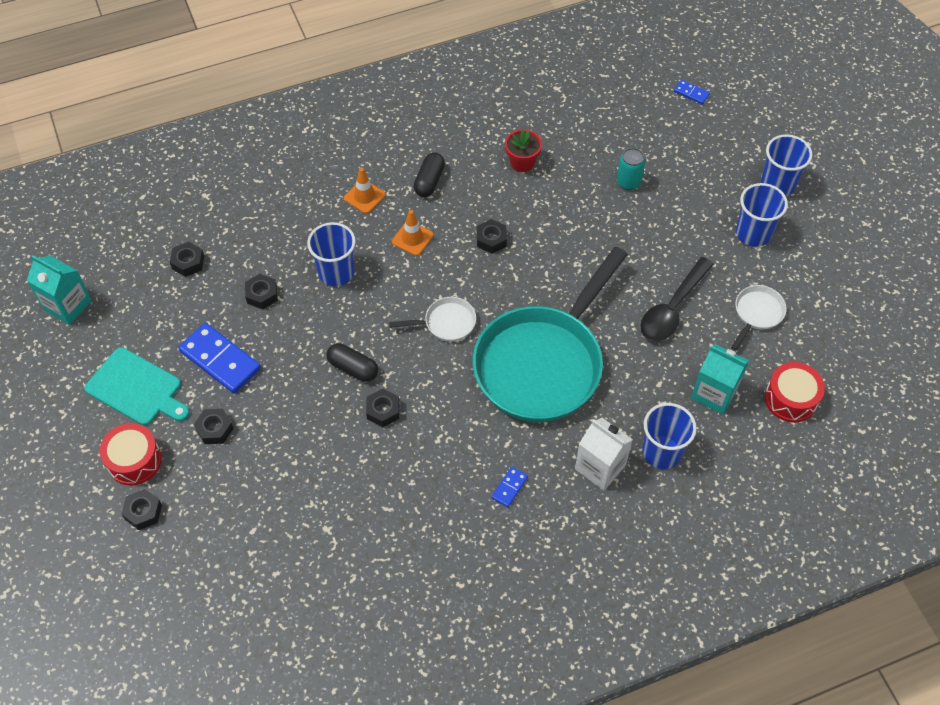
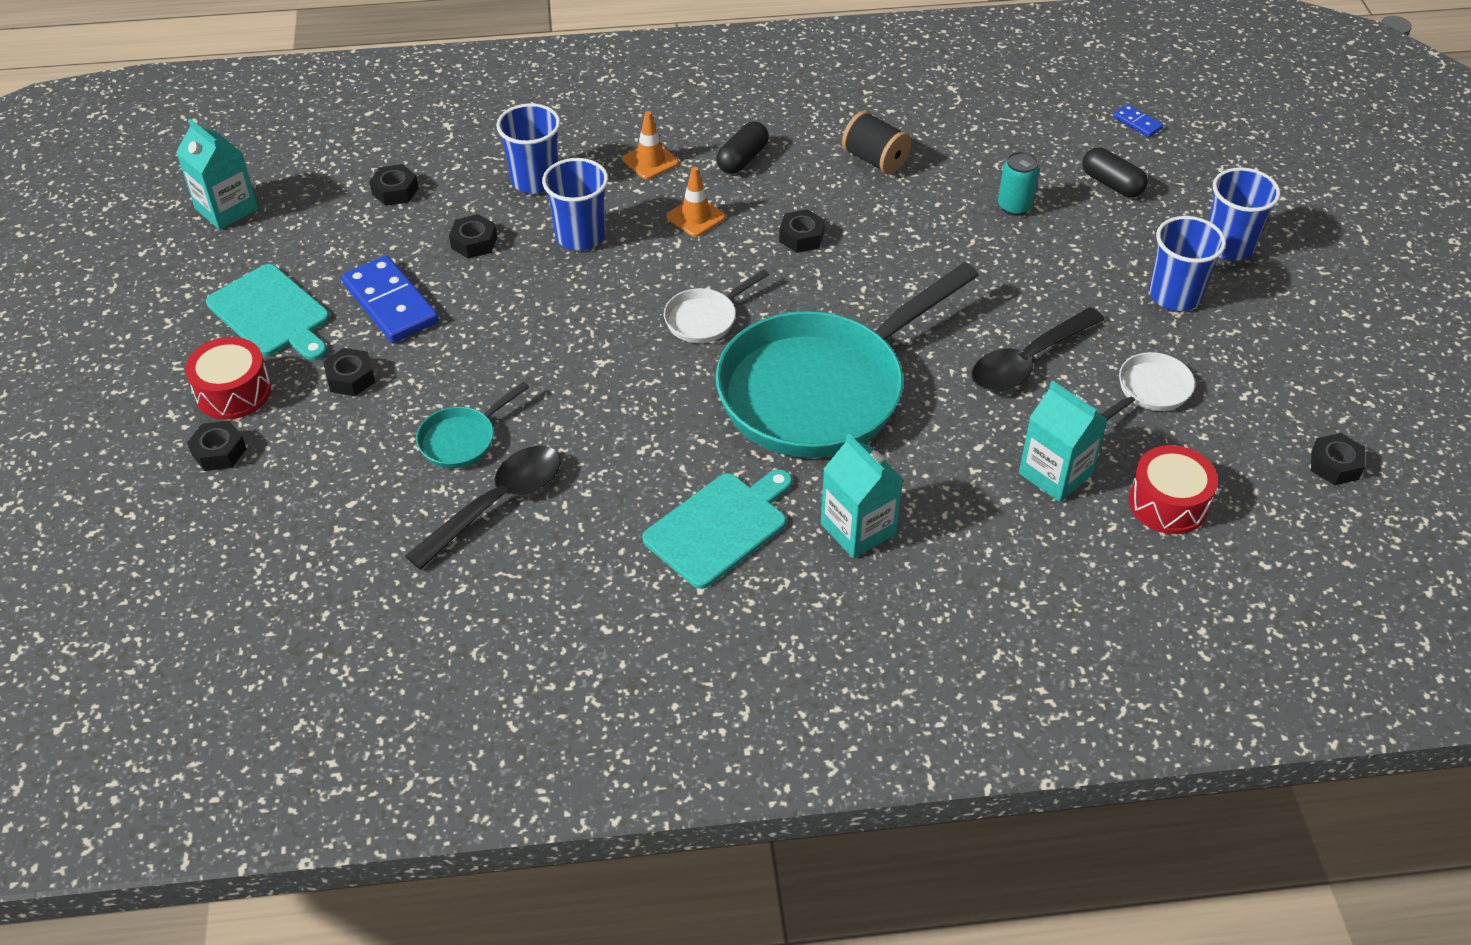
camera: 15 degrees right, 10 degrees down
(311, 461) = (462, 440): none -> turquoise pan
(353, 368) = (559, 345): black capsule -> black capsule (1112, 184)
(354, 506) = (497, 503): none -> black spoon
(383, 410) = (580, 401): black nut -> black nut (1335, 465)
(446, 323) = (704, 319): white pan -> white pan turned 135 degrees clockwise
(509, 487) = (720, 527): blue domino -> turquoise cutting board
(522, 162) = (875, 160): red flower pot -> black spool
(600, 467) = (858, 529): white carton -> turquoise carton
(661, 452) = (954, 529): blue cup -> blue cup (535, 180)

